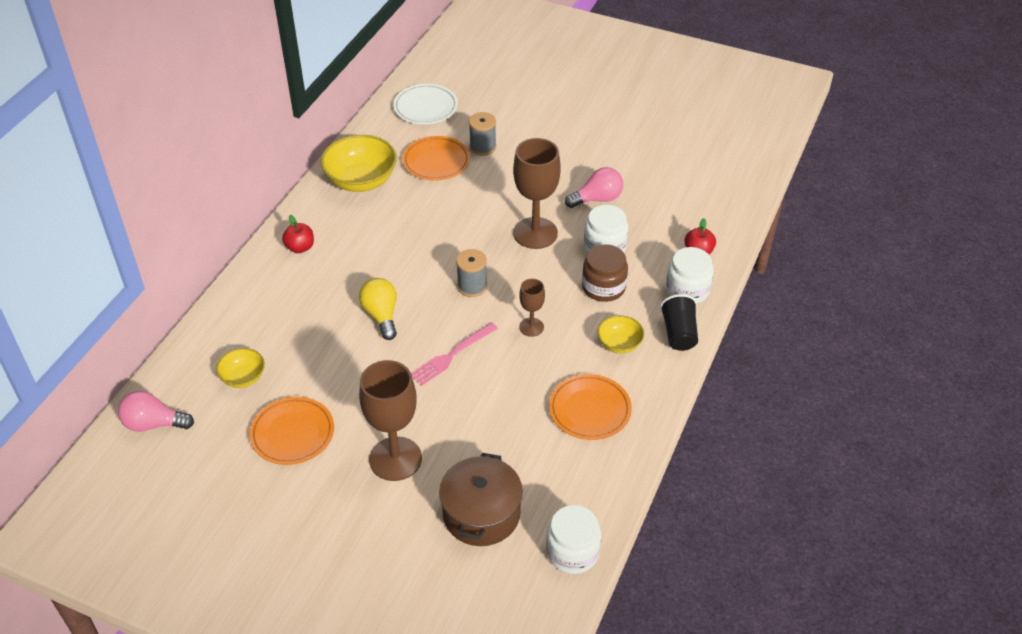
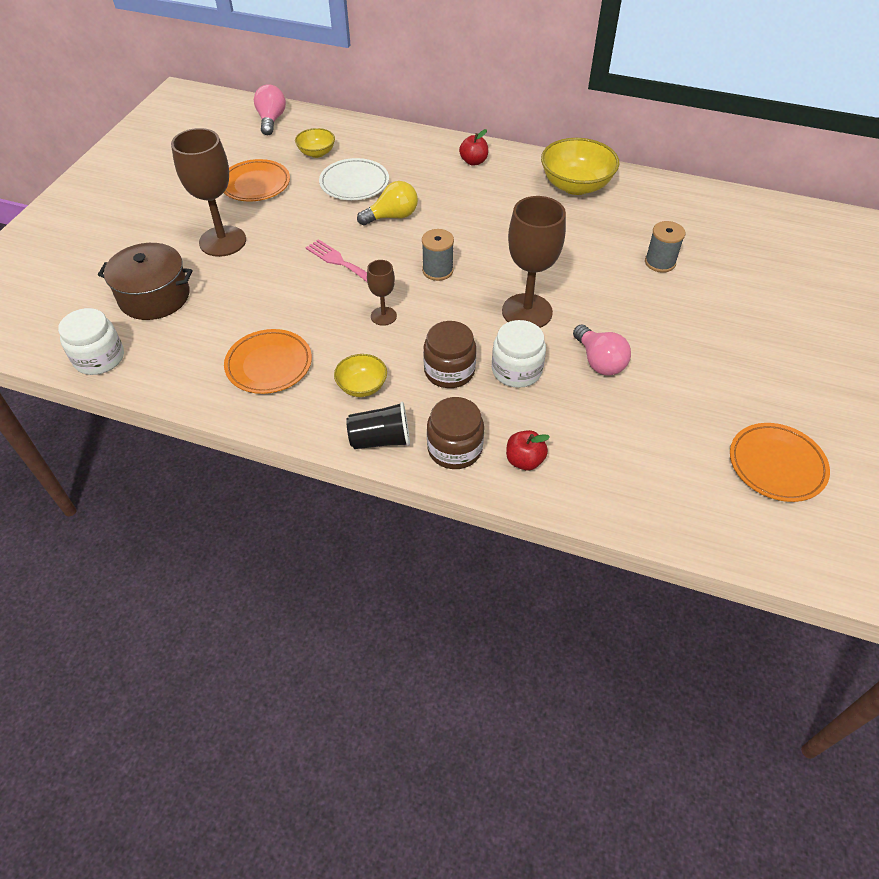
camera: 85 degrees right, 5 degrees up
(425, 107) = (711, 216): white plate -> white plate (354, 183)
(436, 162) = (622, 231): orange plate -> orange plate (776, 465)
(687, 290) = (454, 449): white jar -> brown jar

